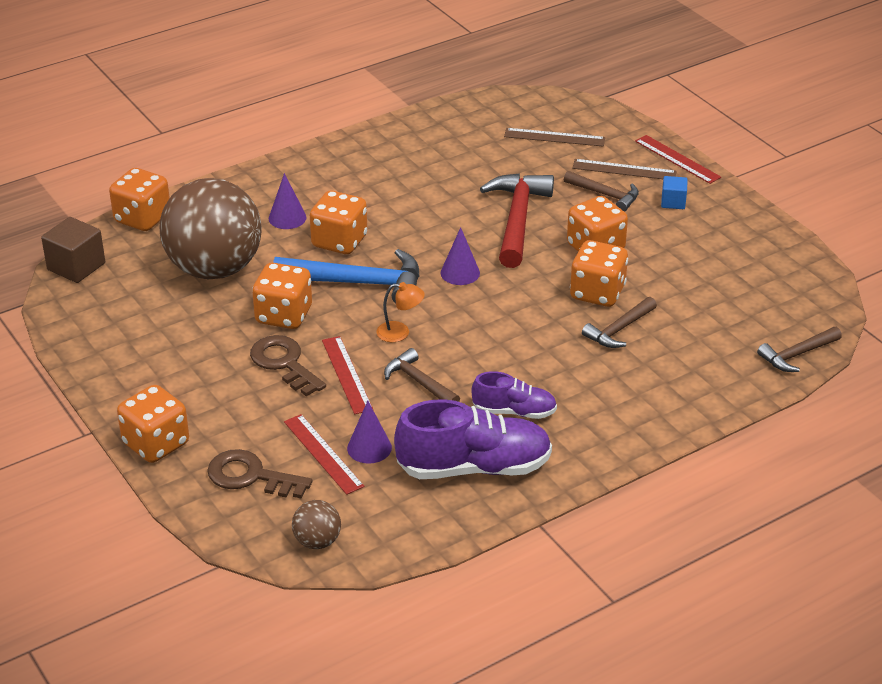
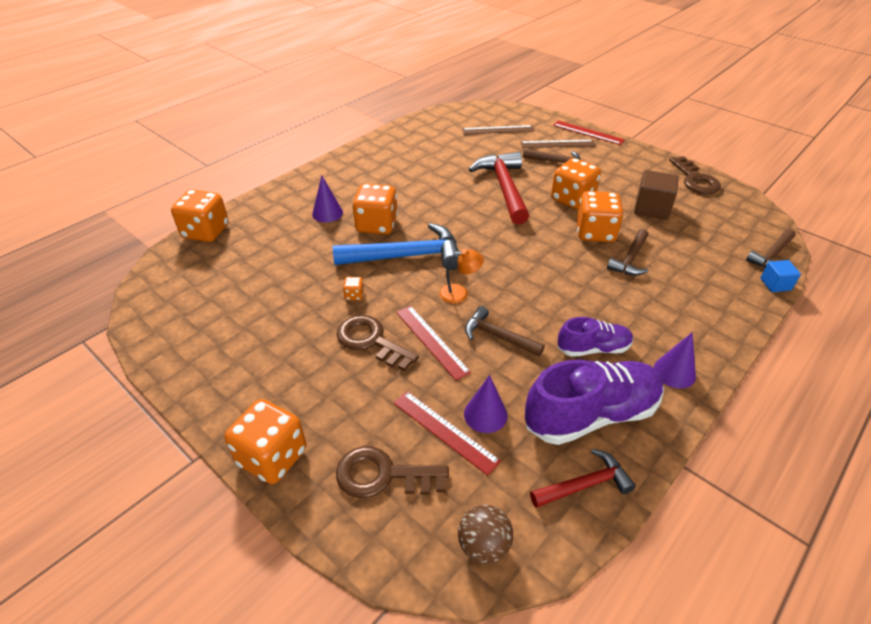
camera: 15 degrees left, 5 degrees up
(76, 266) = (154, 283): brown cube -> brown cube (651, 208)
(215, 269) = (280, 264): brown ball -> none
(284, 315) = (354, 295): orange dice -> orange dice, size x0.43
(432, 518) = (584, 485): none -> red hammer
(460, 273) = (483, 234): purple cone -> purple cone (674, 372)
(673, 202) = (604, 160): blue cube -> blue cube (775, 284)
(777, 247) = (695, 180): none -> brown key

